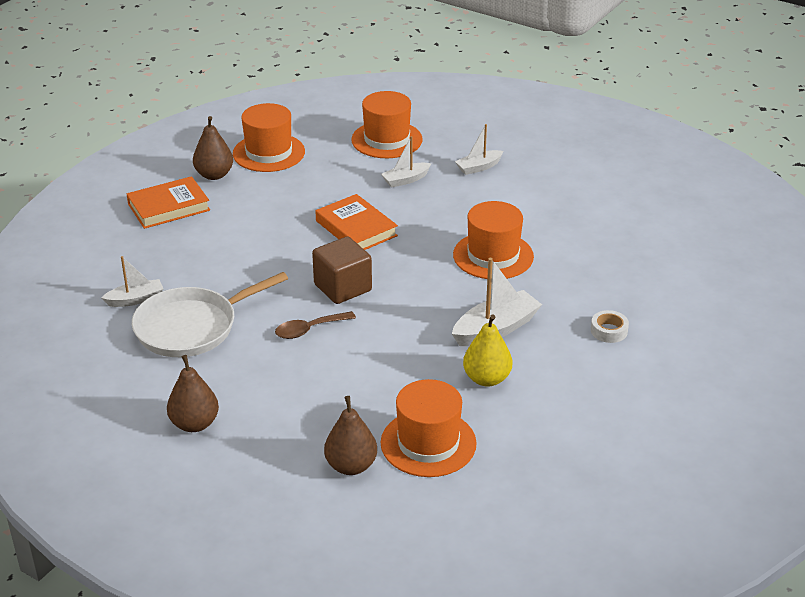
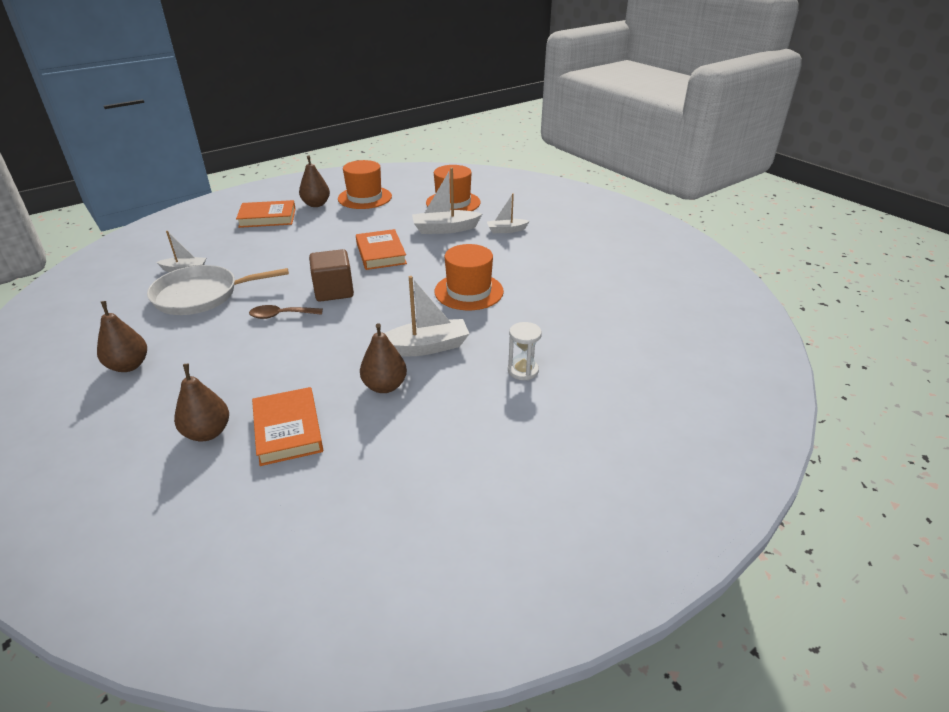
camera: 20 degrees right, 0 degrees up
(405, 180) = (445, 229): white boat -> white boat, size x1.63
(428, 443) = (288, 430): orange hat -> orange book
(486, 379) = (385, 386): yellow pear -> brown pear
(609, 331) = (523, 370): white tape -> white hourglass

